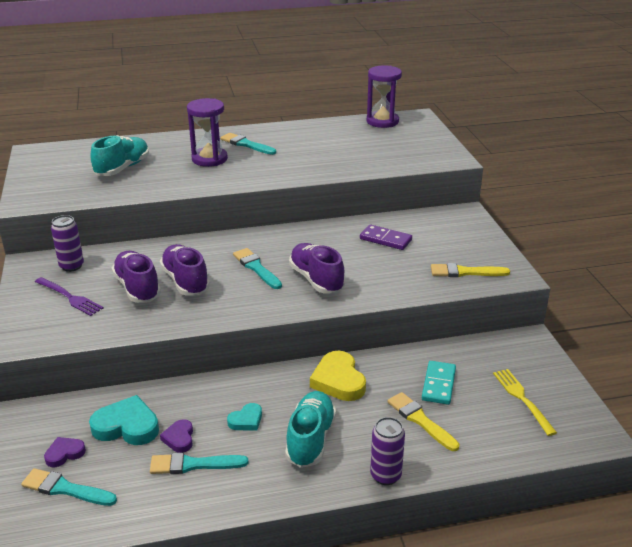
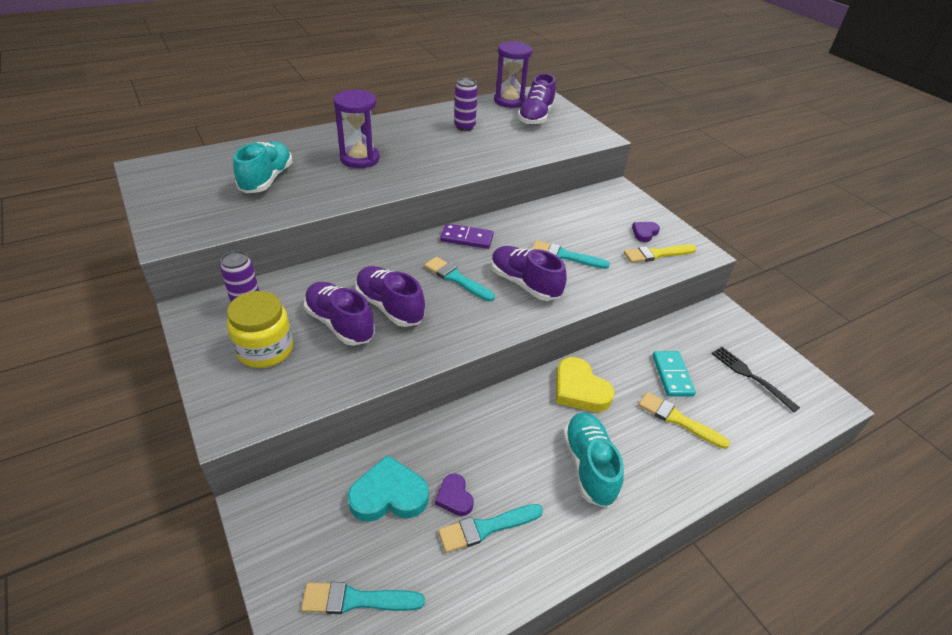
camera: 20 degrees left, 10 degrees up
(64, 453) = (333, 550): purple heart -> purple heart (644, 233)
(69, 297) = (265, 349): purple fork -> yellow jar
(246, 144) = (389, 138): turquoise brush -> turquoise brush (565, 256)
(246, 420) = (513, 457): turquoise heart -> none
(385, 239) = (564, 228): purple domino -> purple domino (467, 238)
(385, 475) = (681, 492): purple can -> purple can (464, 127)
(399, 137) = (535, 117): none -> purple shoe
(522, 399) = (750, 376): yellow fork -> black fork

